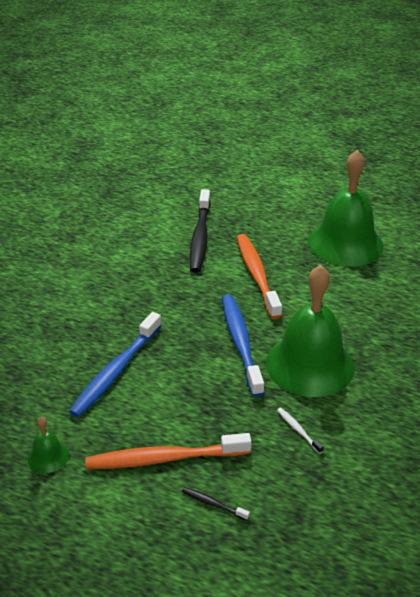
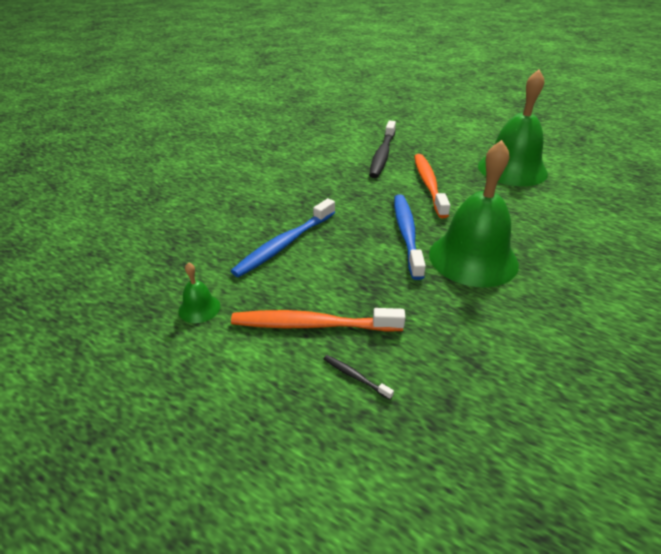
camera: 10 degrees right, 0 degrees up
(298, 430) = (456, 315): white toothbrush -> none

